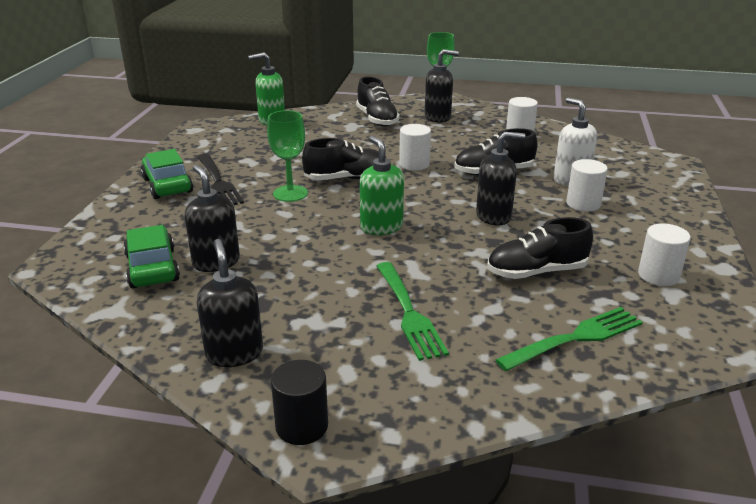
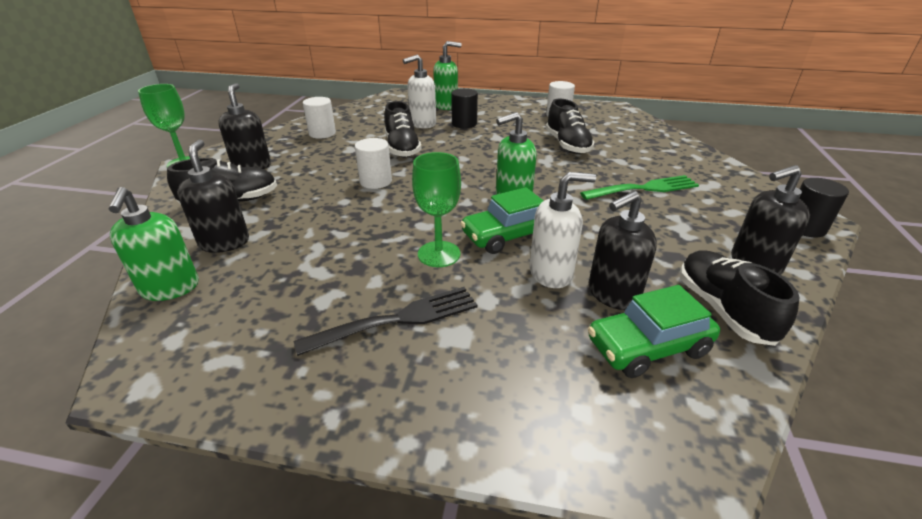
camera: 90 degrees left, 5 degrees up
(167, 185) = (400, 379): green car -> green car (508, 236)
(252, 238) = (551, 273): none -> white soap dispenser
(346, 178) = (403, 218): black shoe -> black shoe (723, 309)
(494, 216) = (487, 153): black soap dispenser -> black soap dispenser (224, 242)
(574, 339) = (640, 141): green fork -> none
(583, 204) = (464, 124): white cylinder -> black cylinder
(646, 192) = (446, 106): none -> green soap dispenser

